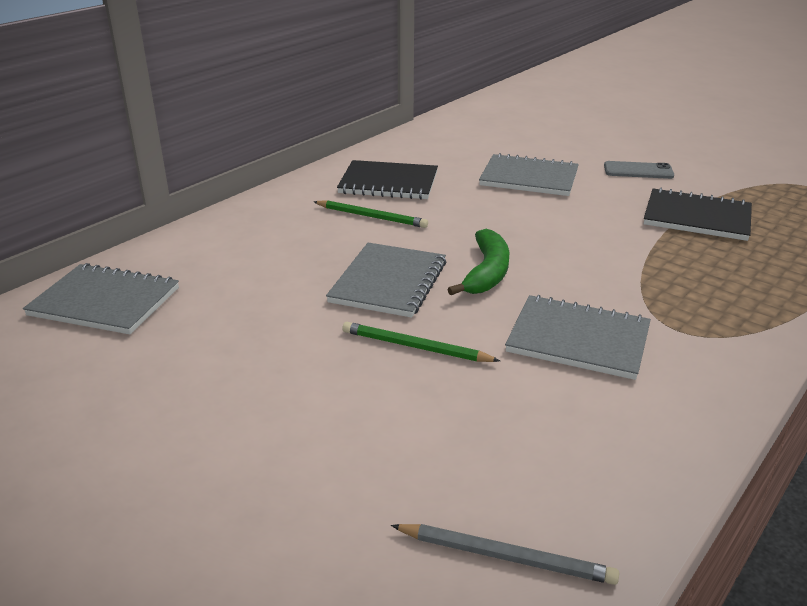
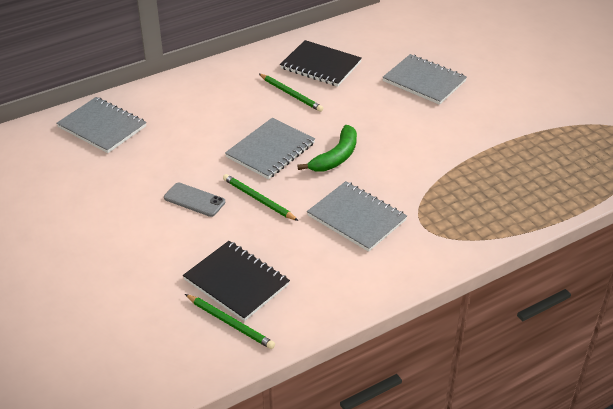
camera: 20 degrees right, 10 degrees up
(506, 556) = (230, 323): grey pencil -> green pencil
(638, 171) = (512, 91): grey phone -> grey phone (194, 200)
(697, 217) = (517, 144): black notebook -> black notebook (236, 282)

